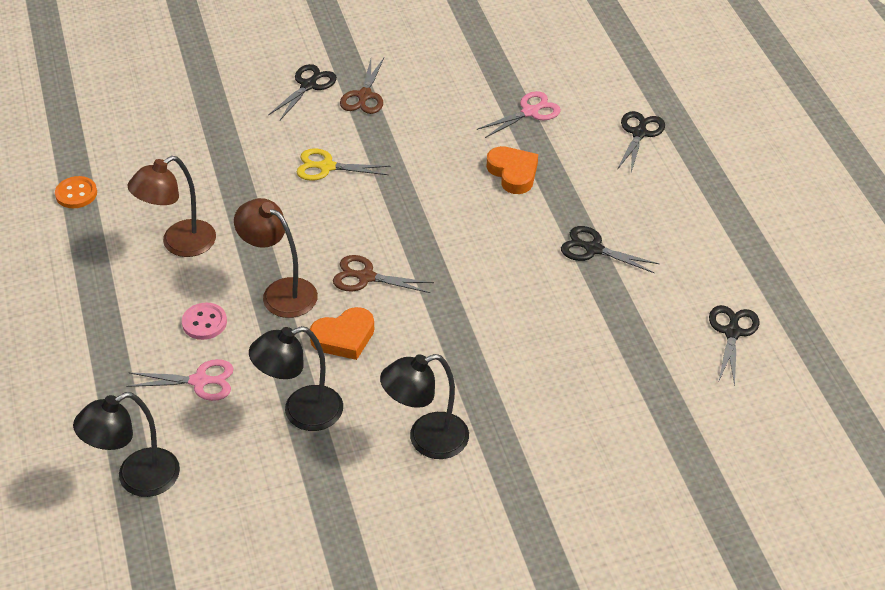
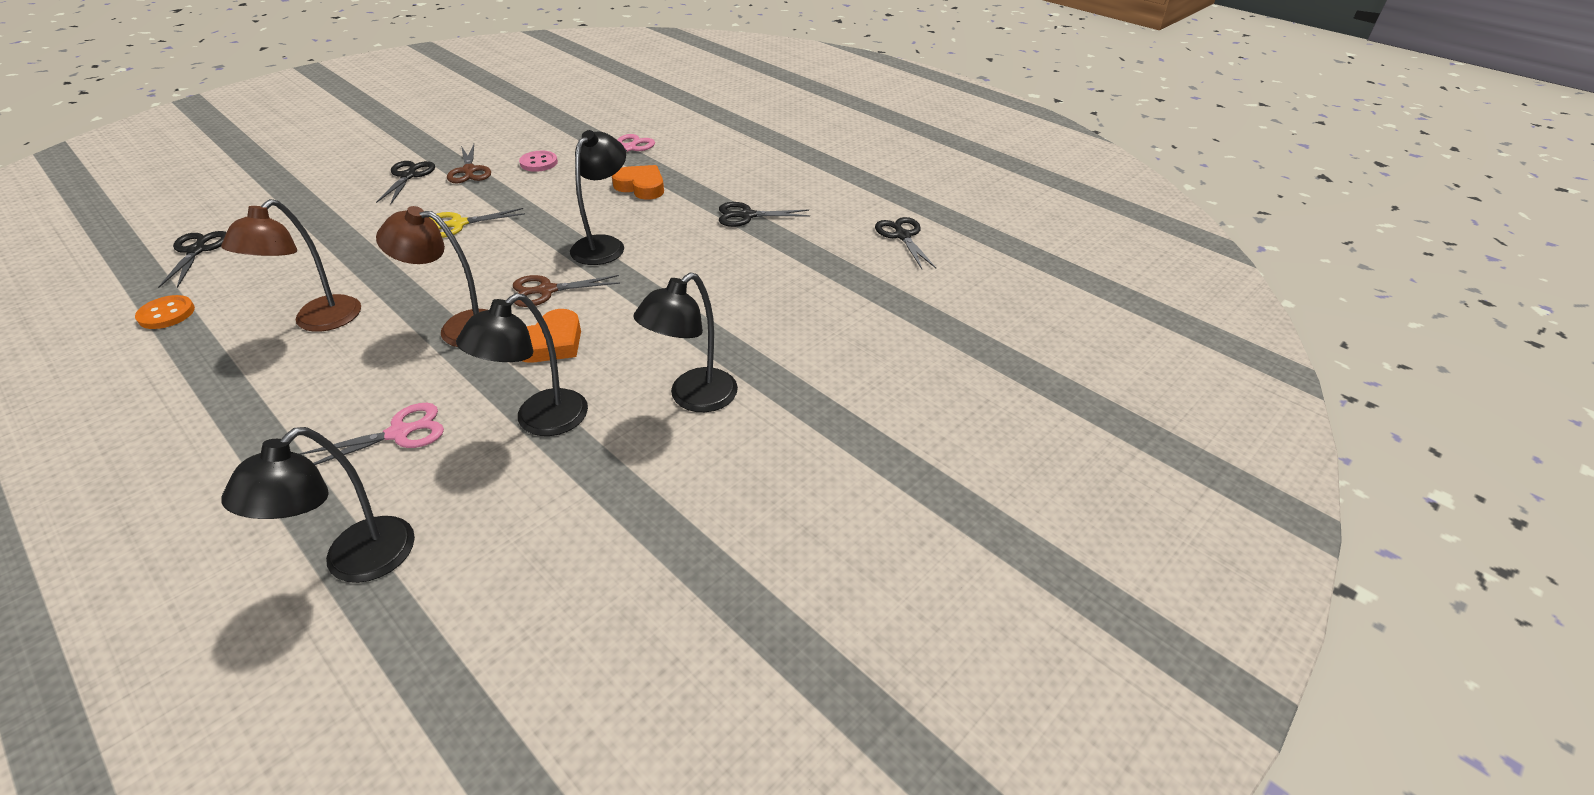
camera: 30 degrees left, 5 degrees down
(204, 322) = (380, 378): pink button -> pink button (539, 163)
(440, 239) = (604, 245): none -> black lamp
(639, 133) = (729, 141): black scissors -> black scissors (197, 251)

